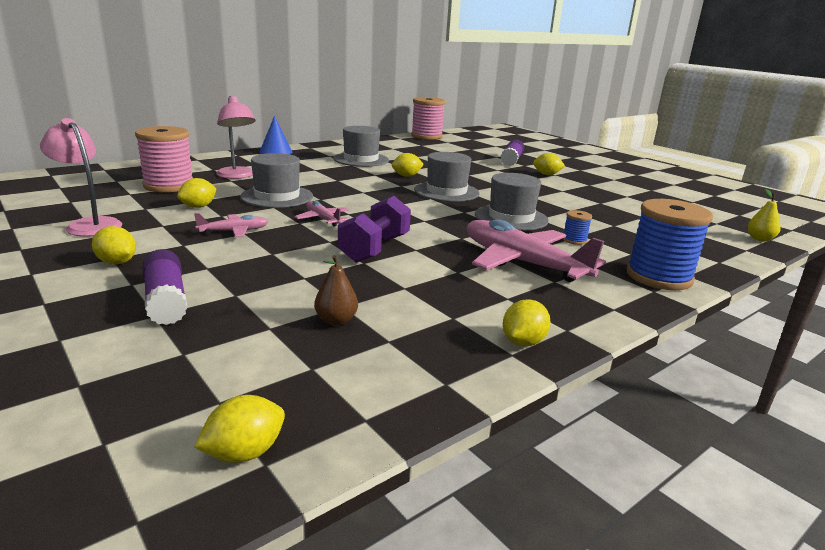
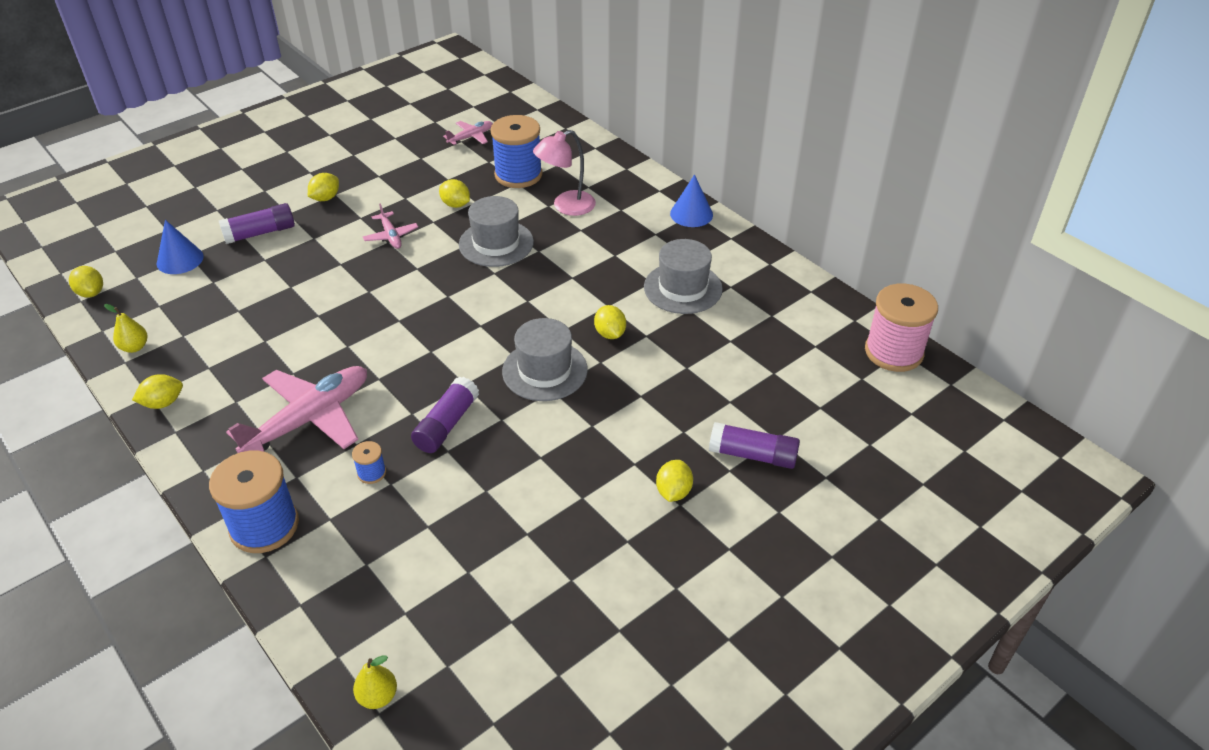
camera: 90 degrees right, 20 degrees up
(89, 224) = (404, 166): pink lamp -> none
(169, 186) = (518, 175): pink spool -> blue spool
(191, 361) = (180, 259): none -> blue cone
(323, 219) = (428, 281): pink plane -> pink plane (471, 137)
(336, 320) = (216, 309): brown pear -> none
(375, 249) = (349, 320): purple dumbbell -> none
(412, 378) = (135, 347): none -> yellow pear
(511, 218) = (447, 424): grey hat -> purple glue stick
(523, 342) = (163, 403): yellow lemon -> yellow lemon turned 60 degrees counterclockwise

